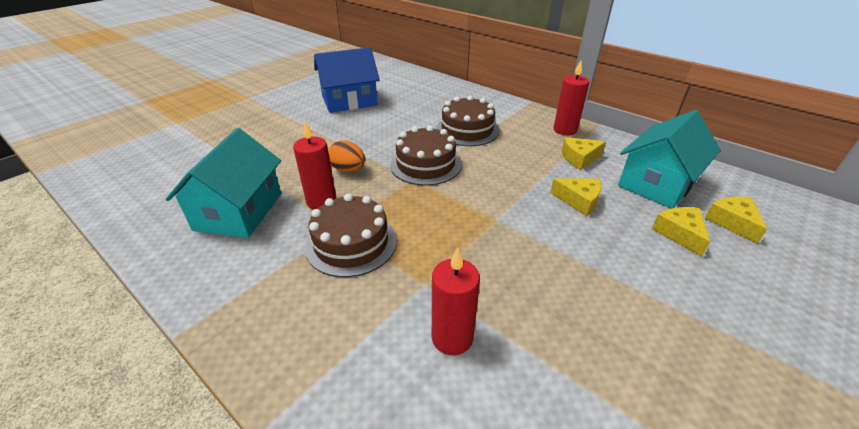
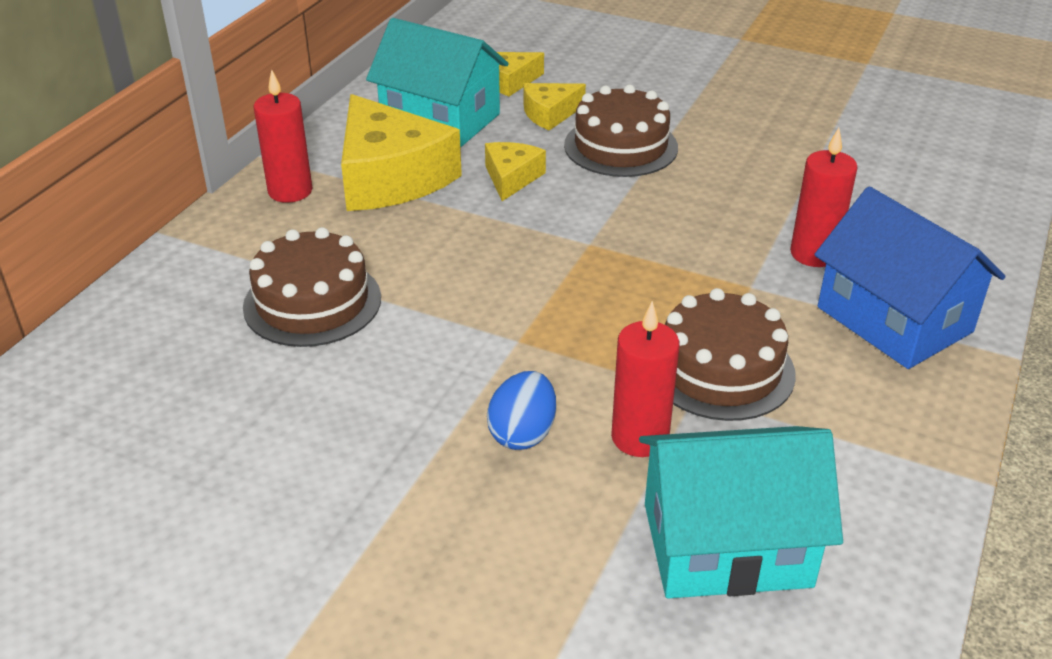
camera: 105 degrees left, 0 degrees up
(348, 170) = (522, 433): orange egg -> blue egg
(349, 101) = (170, 539): blue house -> blue house (894, 319)
(425, 164) = (465, 334): brown cake -> brown cake (621, 146)
(579, 158) = (390, 177): yellow cheese -> yellow cheese, size x2.01

